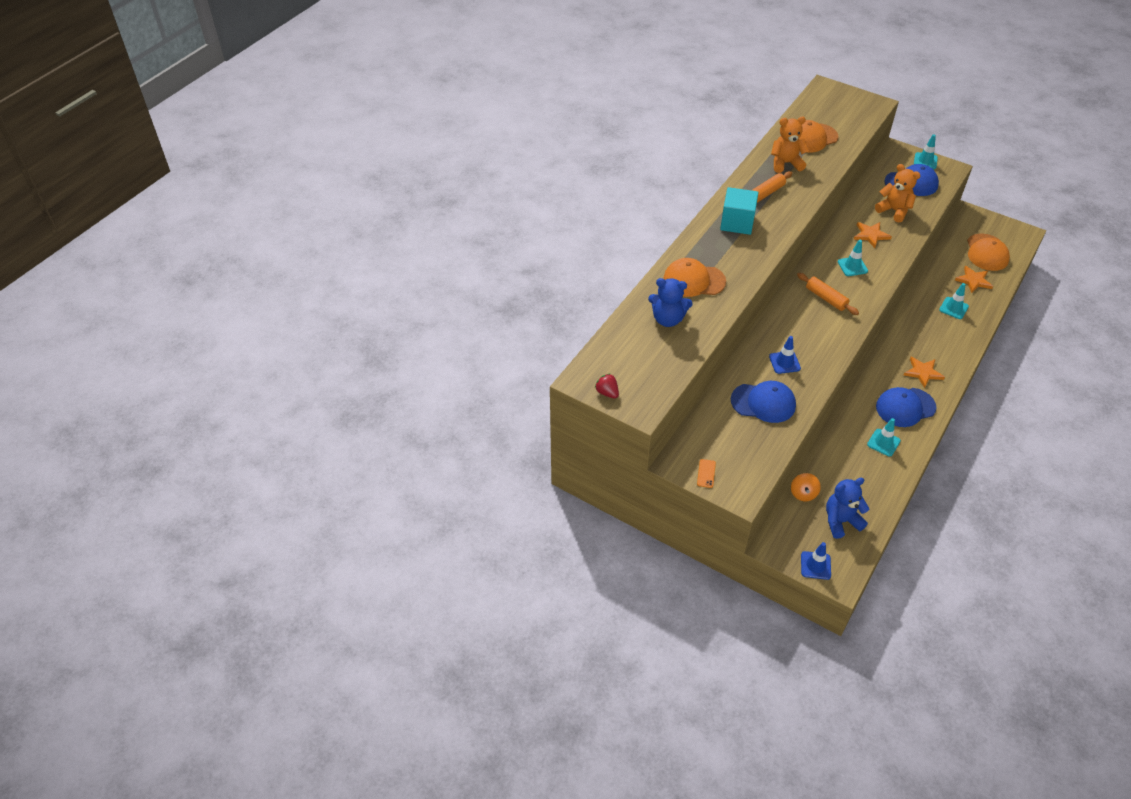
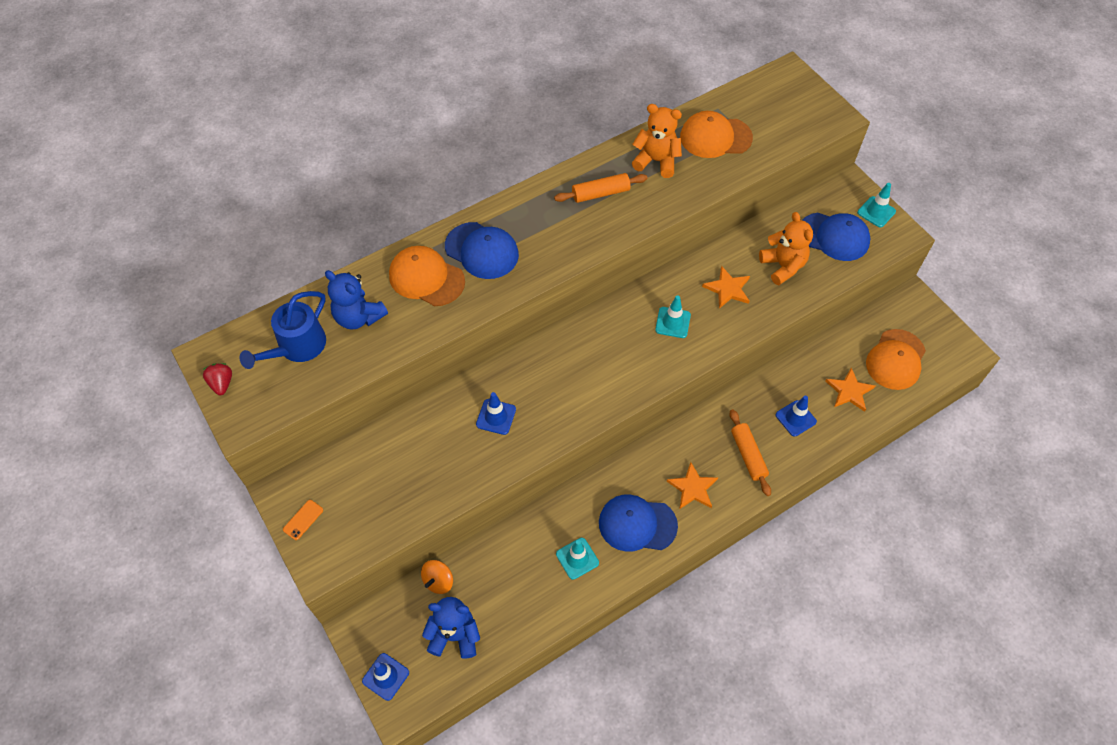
camera: 25 degrees right, 10 degrees up
(641, 352) = (297, 347): none -> blue watering can
(737, 223) = (535, 220): turquoise cube -> none
(763, 403) = (432, 458): blue cap -> blue cap (482, 250)
(826, 298) = (608, 352): orange rolling pin -> orange rolling pin (748, 455)
(953, 308) = (795, 418): turquoise traffic cone -> blue traffic cone

